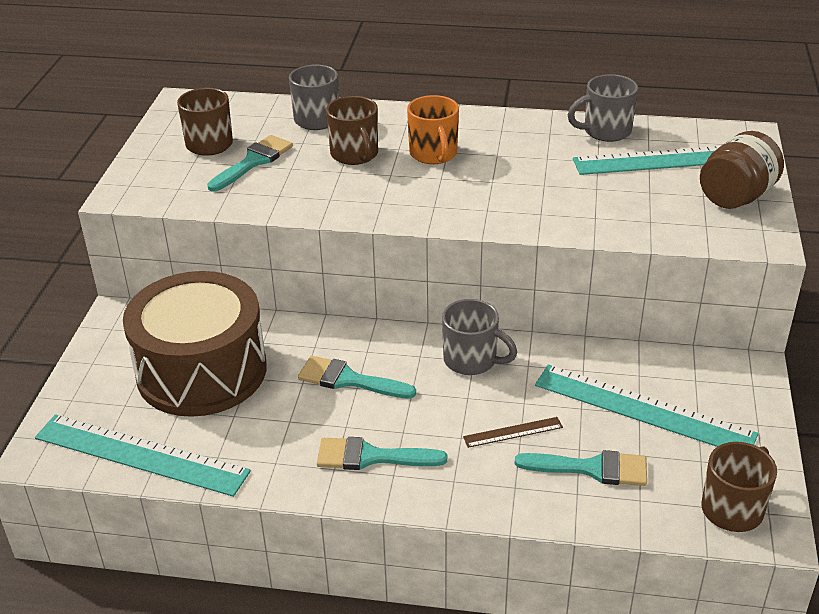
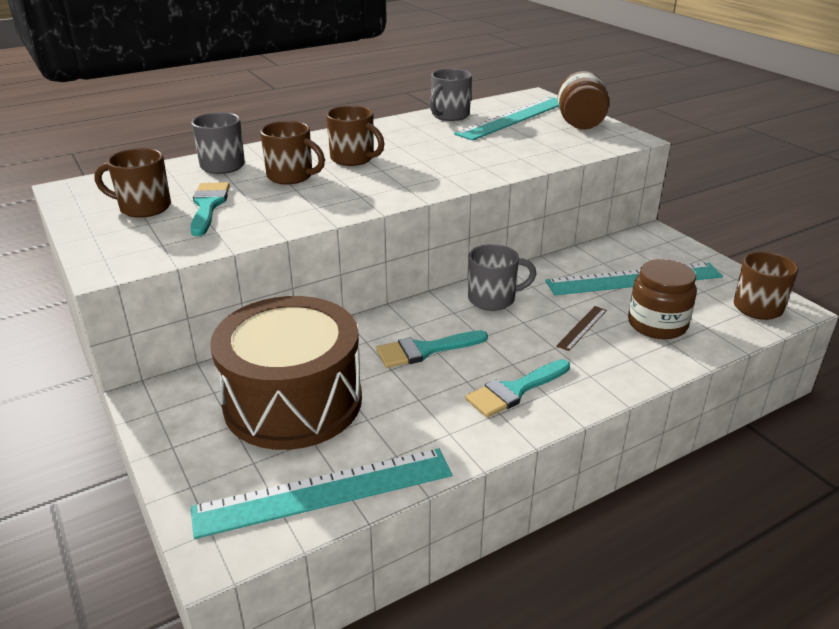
camera: 40 degrees left, 5 degrees down
(434, 154) = (353, 159): orange mug -> brown mug
(592, 468) = (657, 324): turquoise brush -> brown jar

